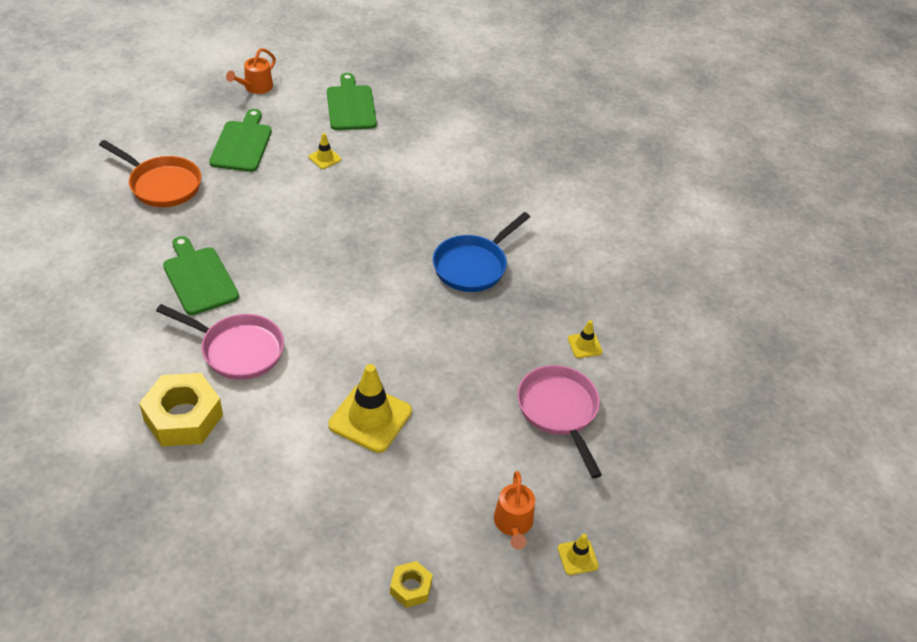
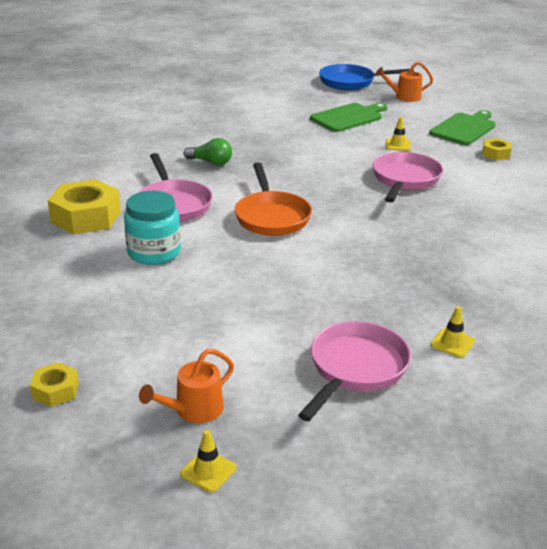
camera: 50 degrees right, 15 degrees down
(162, 185) = (263, 115): orange pan -> orange pan (271, 217)
(199, 278) = (211, 162): green cutting board -> green light bulb
(296, 412) = (154, 252): none -> turquoise jar
(370, 418) = (196, 283): yellow traffic cone -> none
(378, 199) = (405, 180): none -> pink pan
(407, 126) = (496, 154): none -> yellow nut
(473, 266) = (425, 246): blue pan -> blue pan (351, 82)

